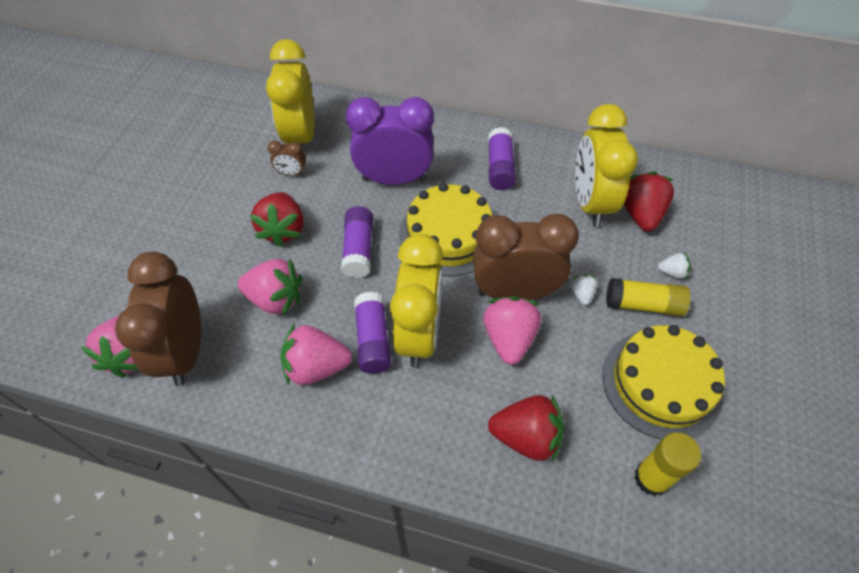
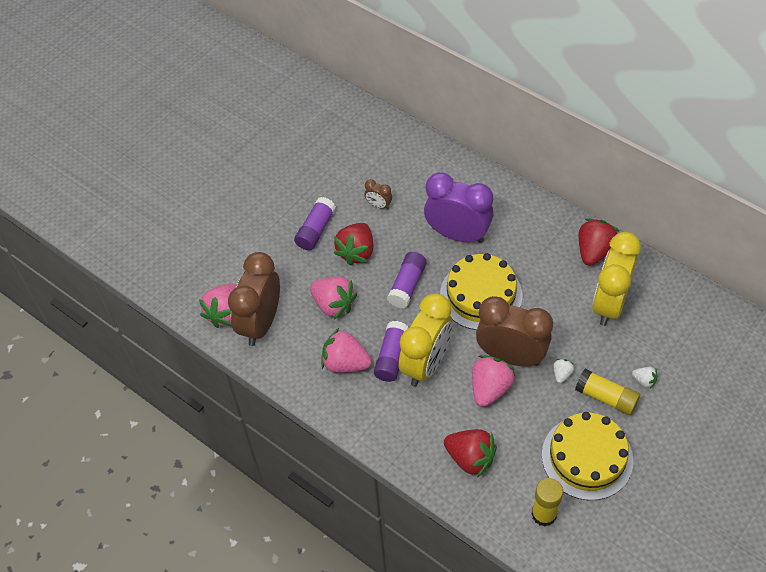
camera: 25 degrees right, 0 degrees up
(301, 137) = (397, 174): yellow clock -> none
(500, 168) = (548, 250): purple glue stick -> purple glue stick (316, 230)
(640, 214) = (646, 326): red strawberry -> red strawberry (594, 251)

